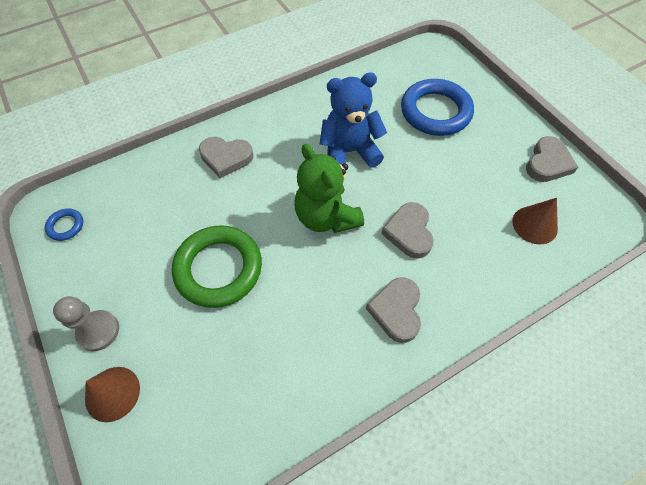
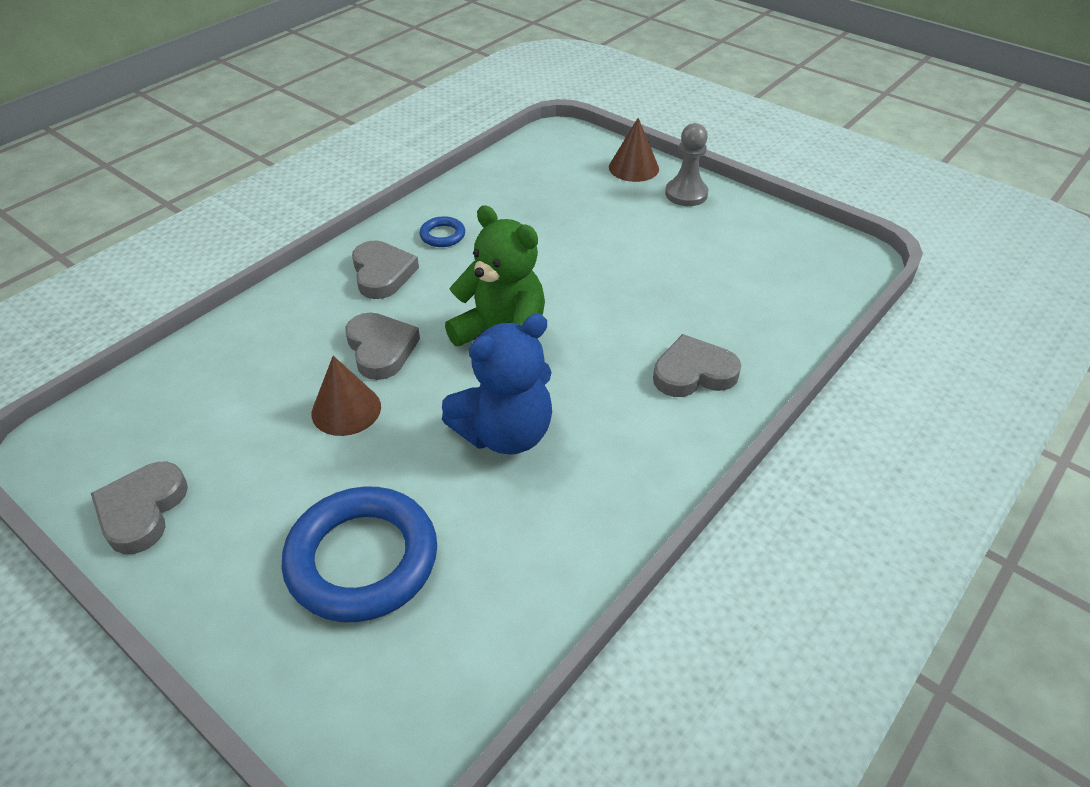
camera: 160 degrees right, 15 degrees down
(66, 226) = (817, 252): blue ring -> blue ring (442, 235)
(219, 269) = (605, 260): green ring -> none
(534, 225) = (190, 403): brown cone -> brown cone (346, 410)

